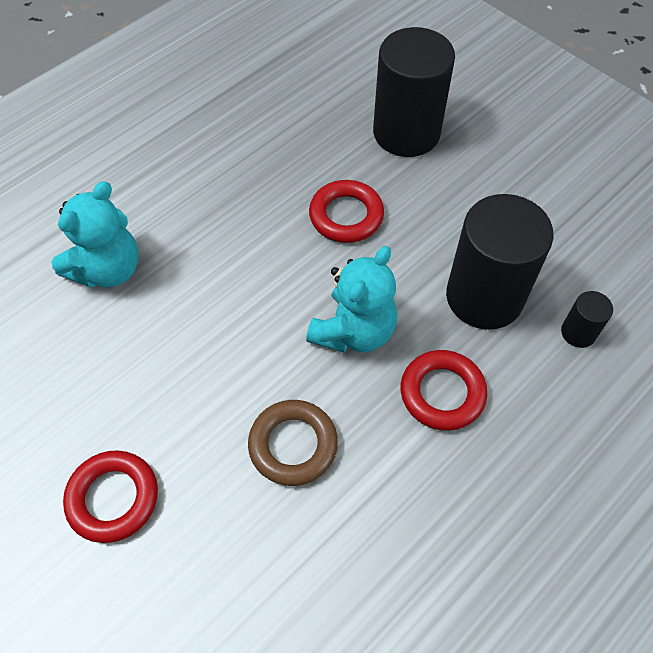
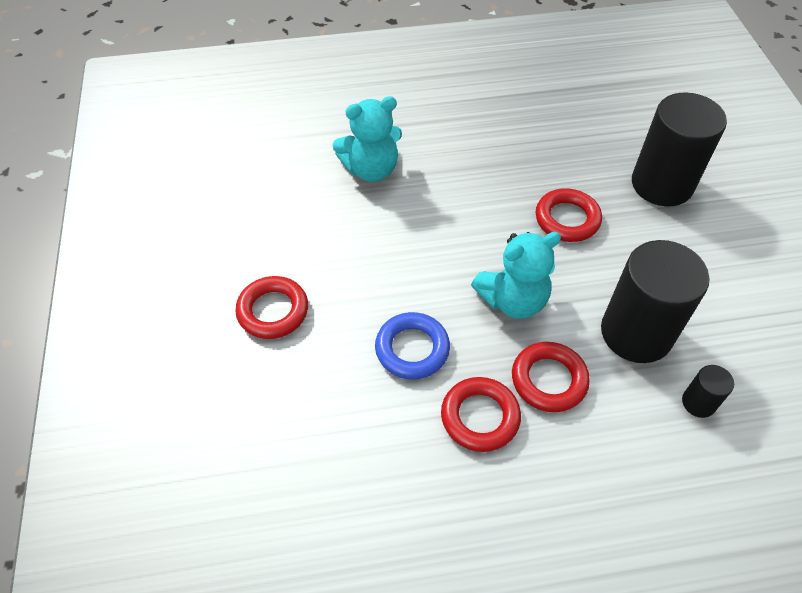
camera: 35 degrees right, 5 degrees down
(293, 445) = (412, 349): brown ring -> blue ring
(407, 473) = (480, 417): none -> red ring

